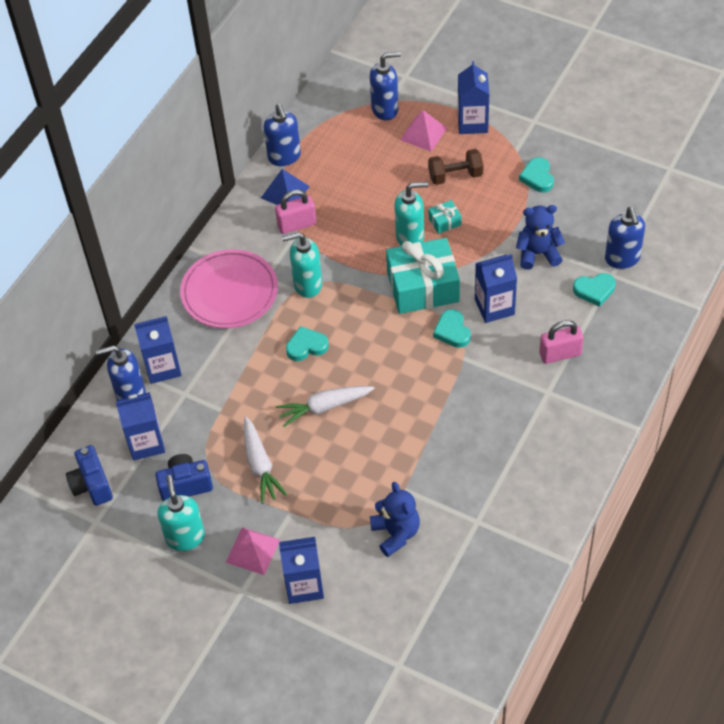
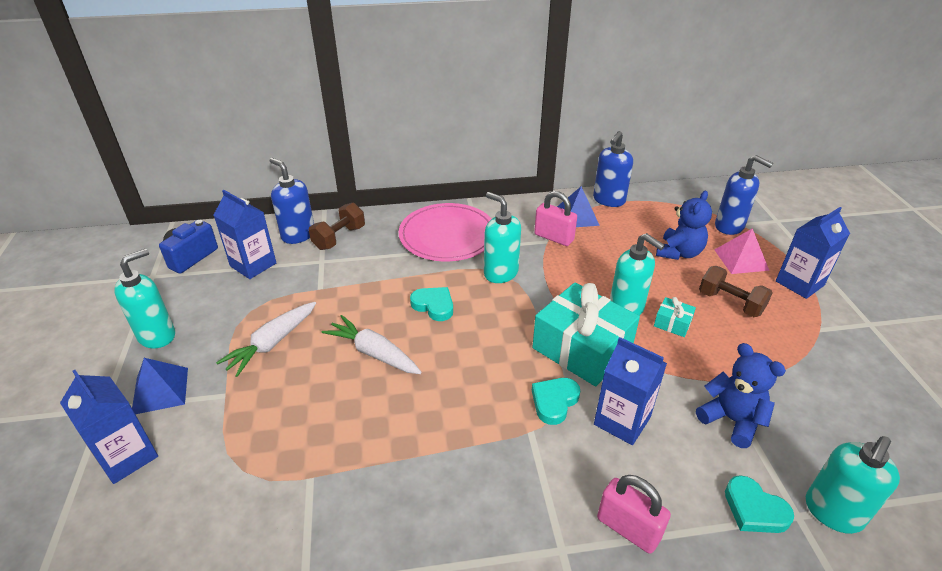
camera: 50 degrees right, 15 degrees down
(163, 367) = (339, 238): blue carton -> brown dumbbell
(185, 485) = (220, 307): blue camera -> none
(252, 551) = (160, 390): pink pyramid -> blue pyramid
(396, 533) = (240, 504): blue teddy bear -> blue teddy bear (679, 253)
(537, 177) = (816, 364): turquoise heart -> none
(622, 259) = (832, 512): blue soap dispenser -> turquoise soap dispenser

